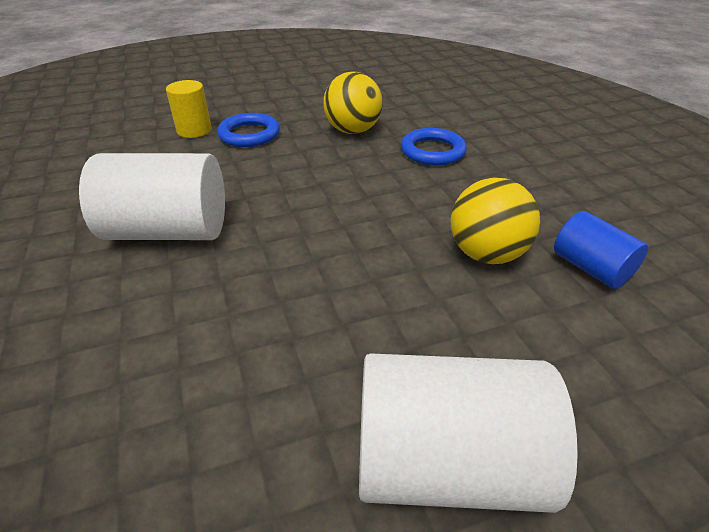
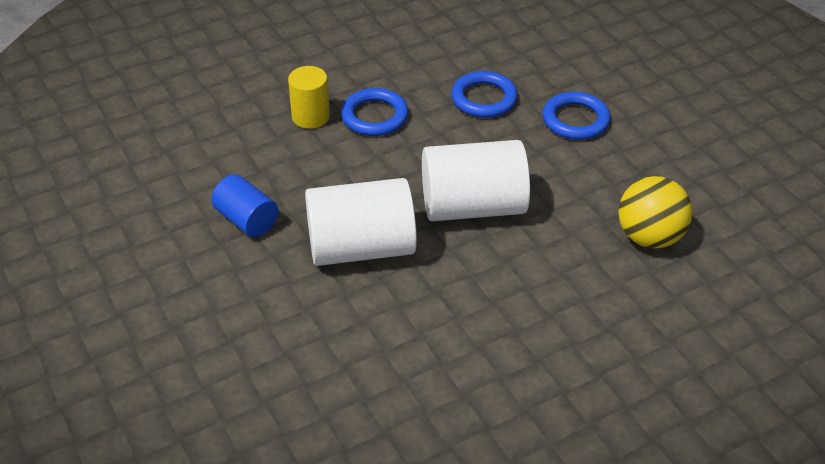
camera: 10 degrees left, 5 degrees up
(353, 131) = (484, 99): yellow ball -> blue ring
(446, 463) = (649, 399): white cylinder -> white cylinder (473, 206)
(591, 268) = (736, 240): blue cylinder -> blue cylinder (247, 220)

